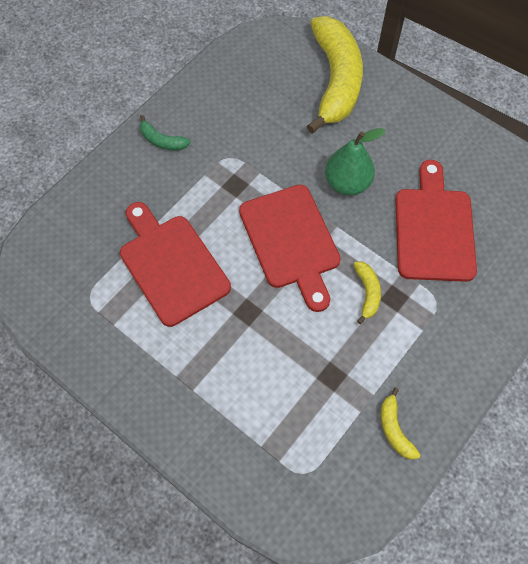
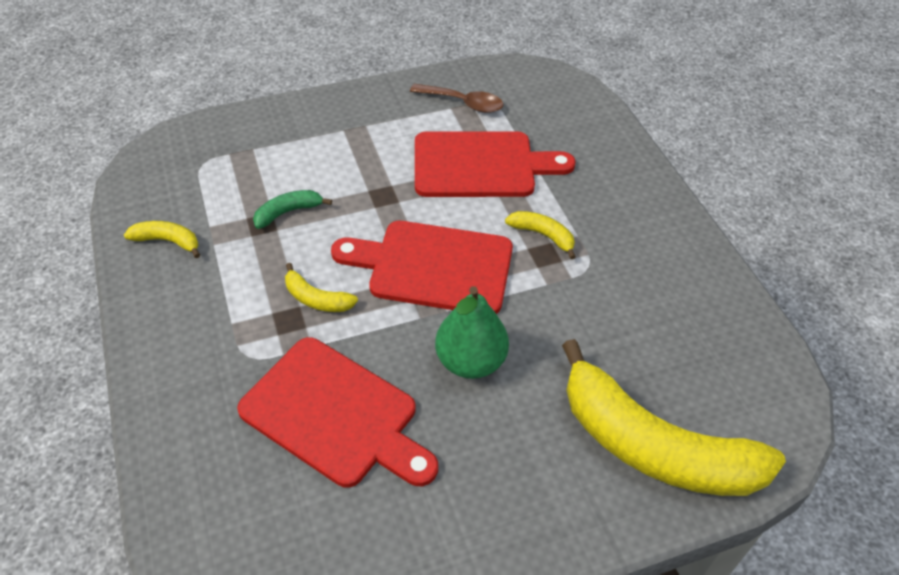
camera: 120 degrees right, 15 degrees down
(101, 318) = (463, 103): none -> brown spoon
(162, 141) = (650, 220): green banana -> green banana (288, 212)
(218, 193) = (543, 235): none -> yellow banana

